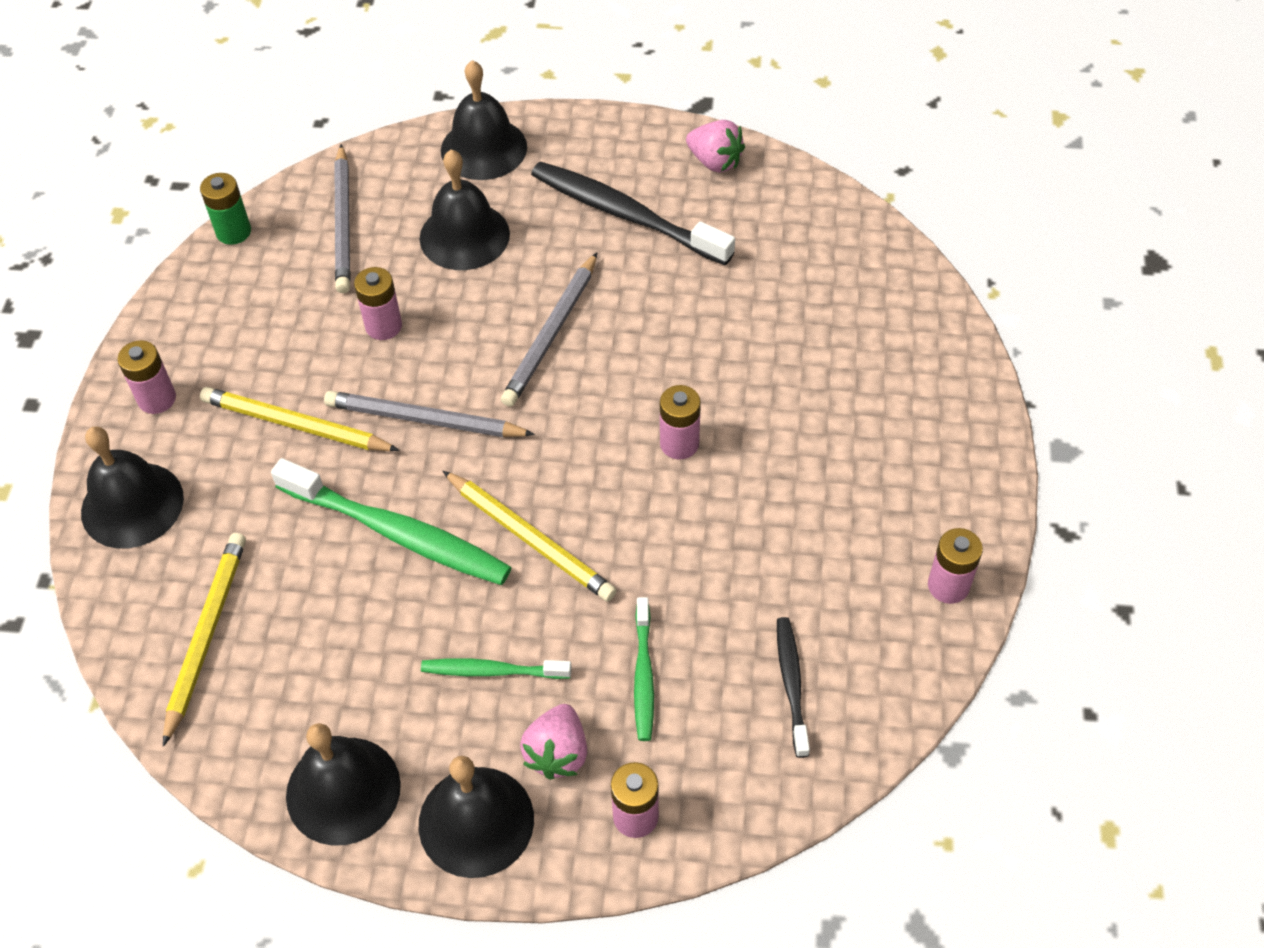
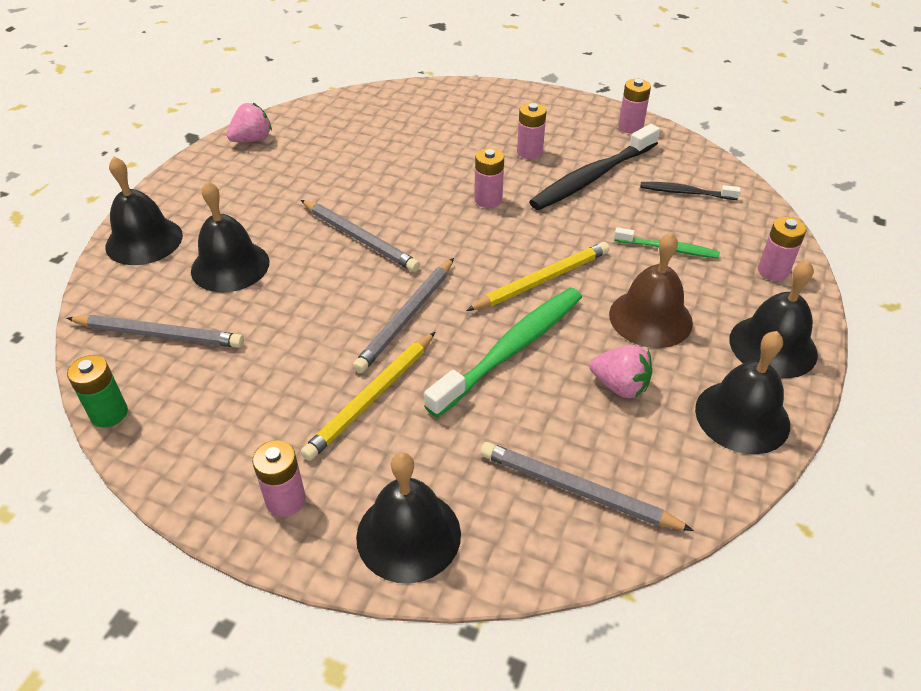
camera: 75 degrees left, 10 degrees down
(206, 635) = (577, 490): yellow pencil -> grey pencil
(383, 326) = (295, 326): pink battery -> pink battery (529, 152)
(492, 671) = (650, 318): green toothbrush -> brown bell
(557, 753) = (722, 297): pink strawberry -> pink strawberry (620, 386)
(625, 214) = (270, 185): black toothbrush -> black toothbrush (592, 177)

